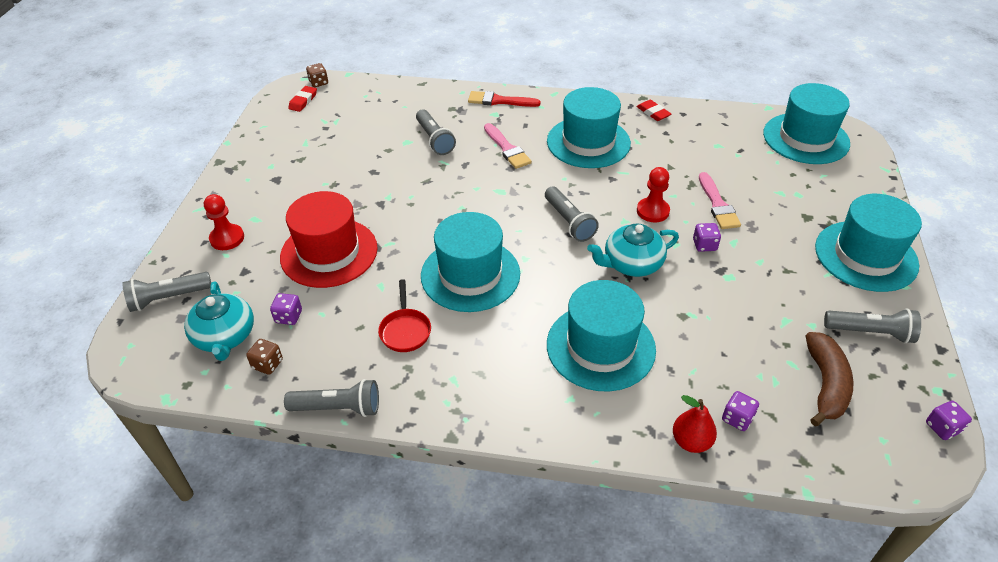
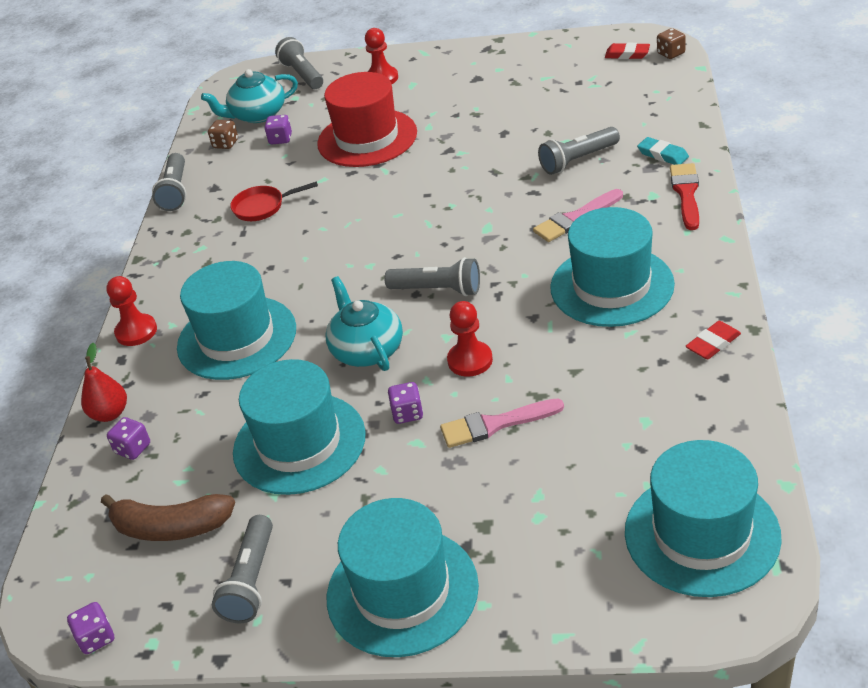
camera: 90 degrees right, 5 degrees down
(449, 103) = (663, 155): none -> turquoise eraser
(470, 275) = (341, 232): turquoise hat -> turquoise hat (299, 443)
(569, 222) = (437, 290): grey flashlight -> grey flashlight turned 135 degrees counterclockwise
(574, 428) = (136, 331): none -> red pawn

